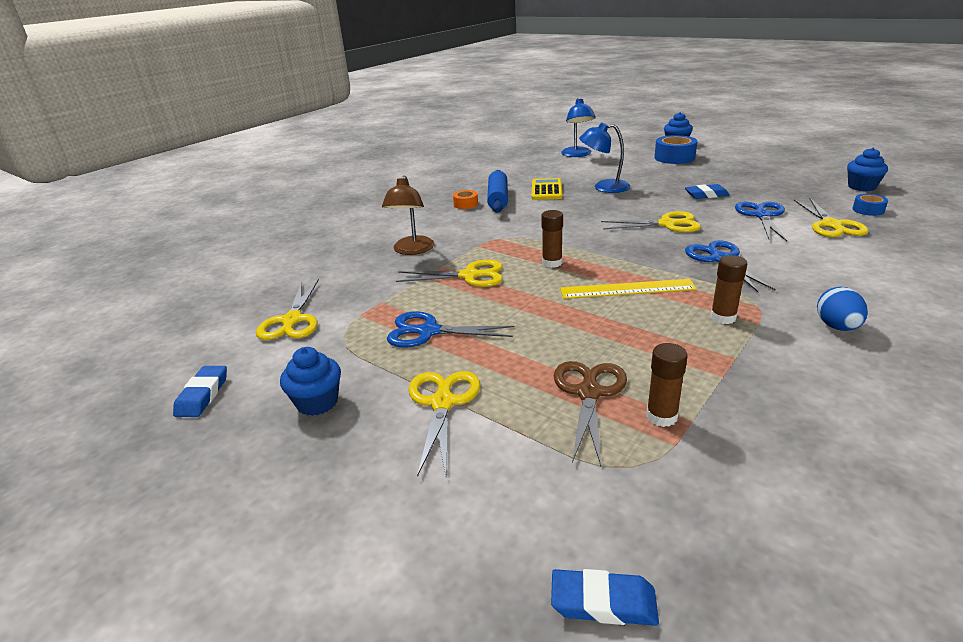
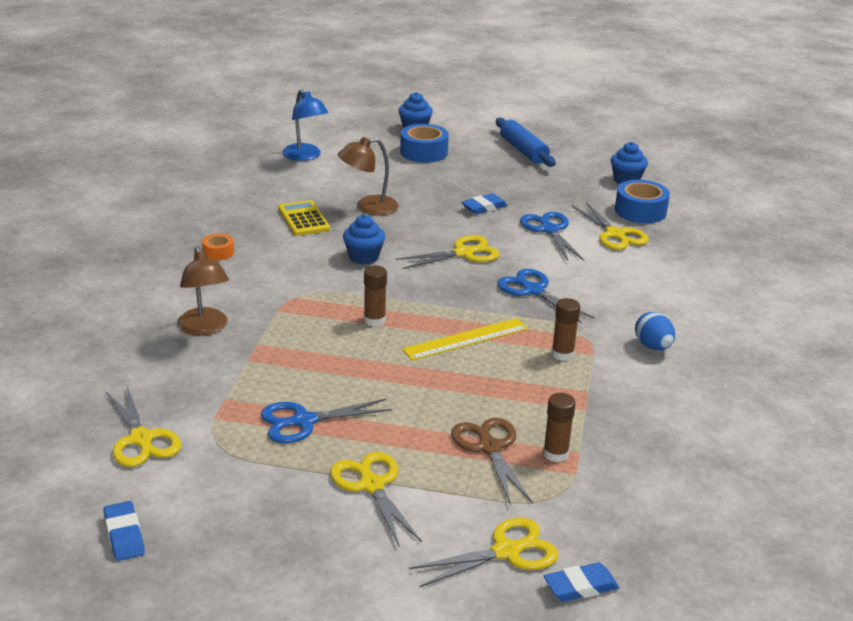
camera: 30 degrees left, 0 degrees up
(317, 402) = (253, 513): blue cupcake -> blue cupcake (363, 257)
(470, 276) = (298, 350): yellow scissors -> yellow scissors (507, 551)
(498, 199) = (253, 239): blue rolling pin -> blue rolling pin (523, 151)
(604, 187) = (368, 207): blue lamp -> brown lamp
(868, 210) = (640, 211): blue tape -> blue tape, size x1.83

